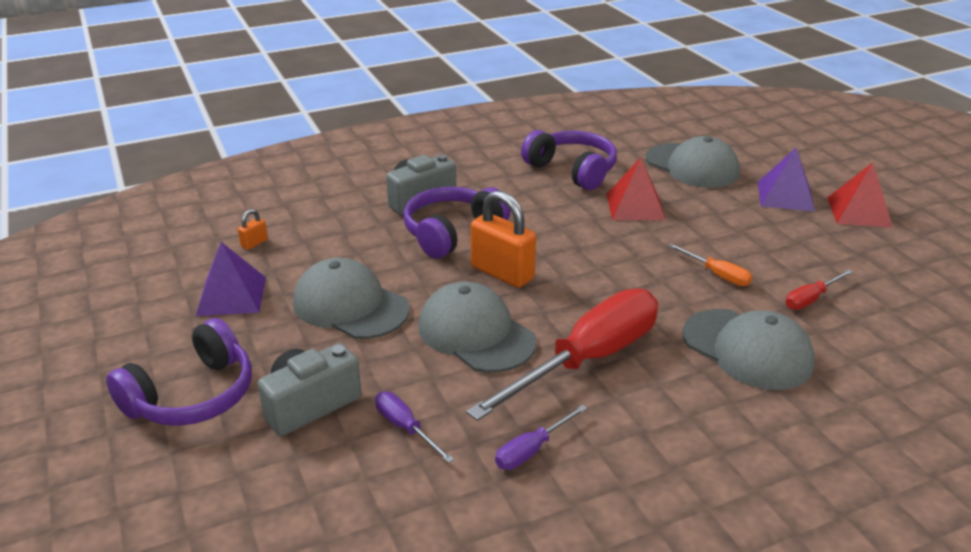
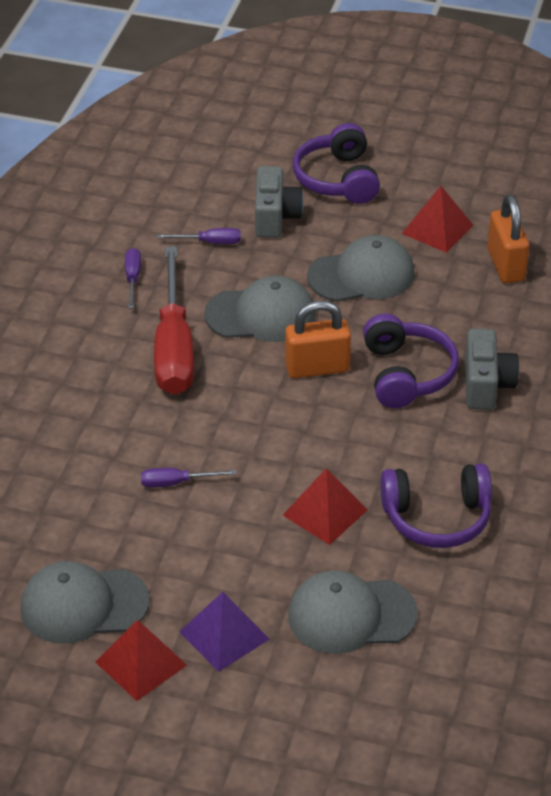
camera: 130 degrees right, 10 degrees up
(232, 296) = (437, 229): purple pyramid -> red pyramid
(254, 243) = (506, 265): orange padlock -> orange padlock, size x2.26
(717, 275) = (176, 483): orange screwdriver -> purple screwdriver
(747, 349) = (88, 428): grey cap -> grey cap (83, 605)
(811, 299) = (88, 510): red screwdriver -> none

